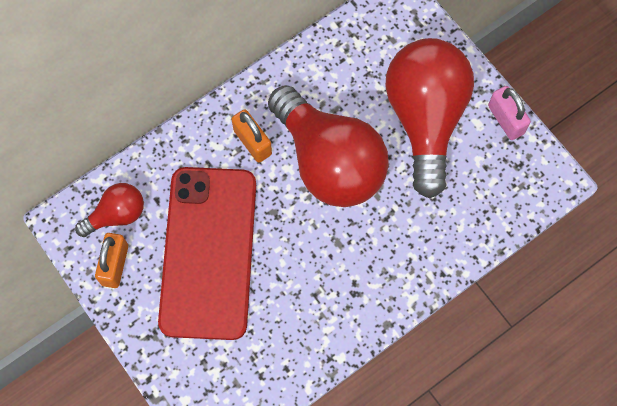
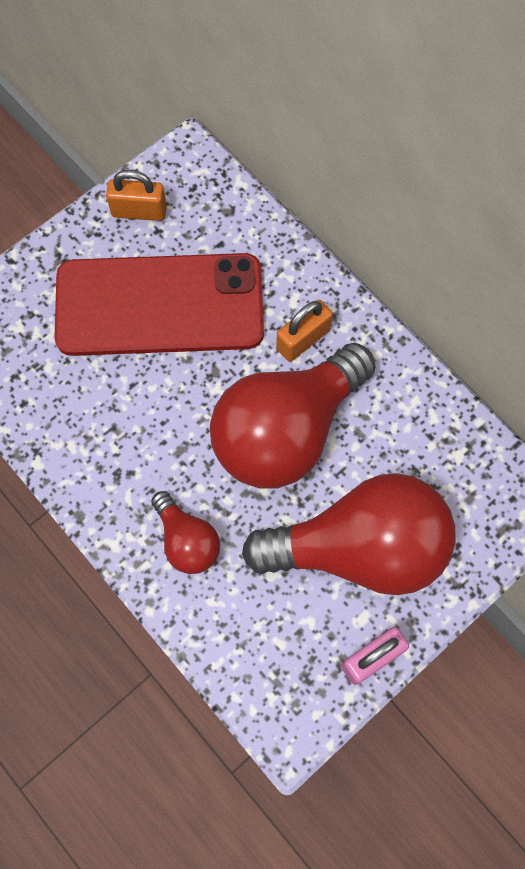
camera: 85 degrees right, 0 degrees up
(117, 215) = (198, 205): red light bulb -> red light bulb (187, 540)

